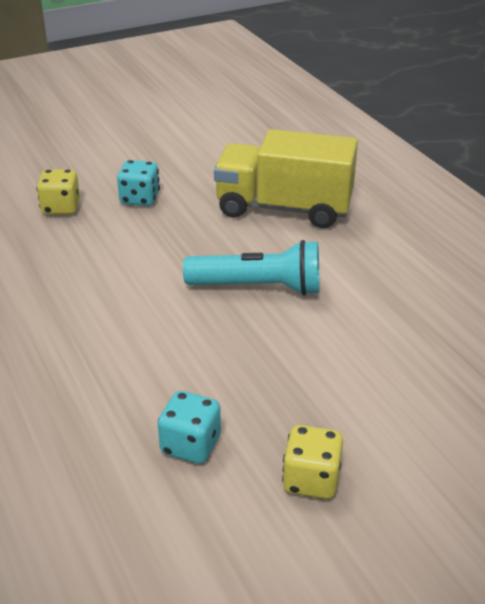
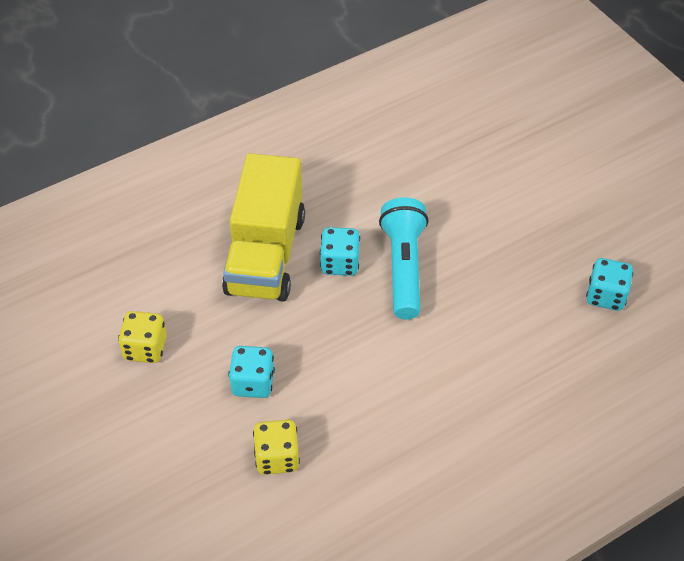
camera: 95 degrees left, 15 degrees up
(268, 248) = (340, 263): none -> turquoise dice
(311, 480) = (618, 226): yellow dice -> yellow dice (145, 348)

